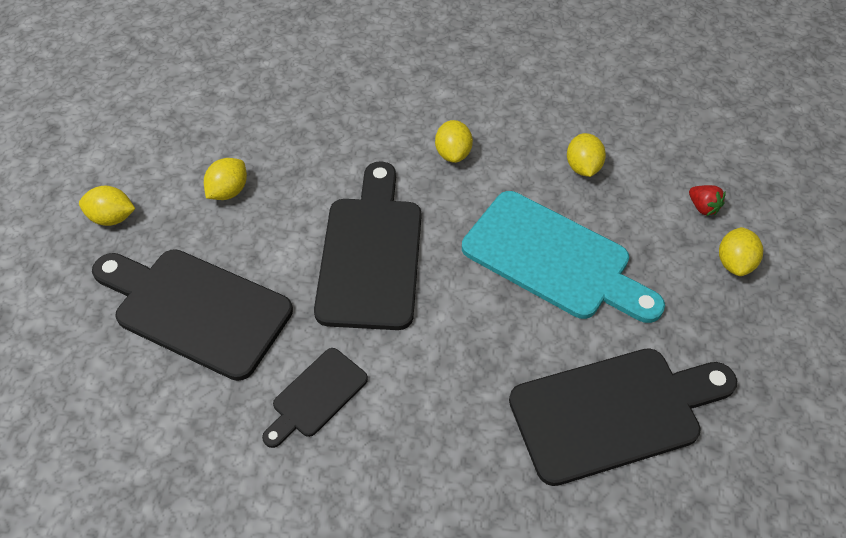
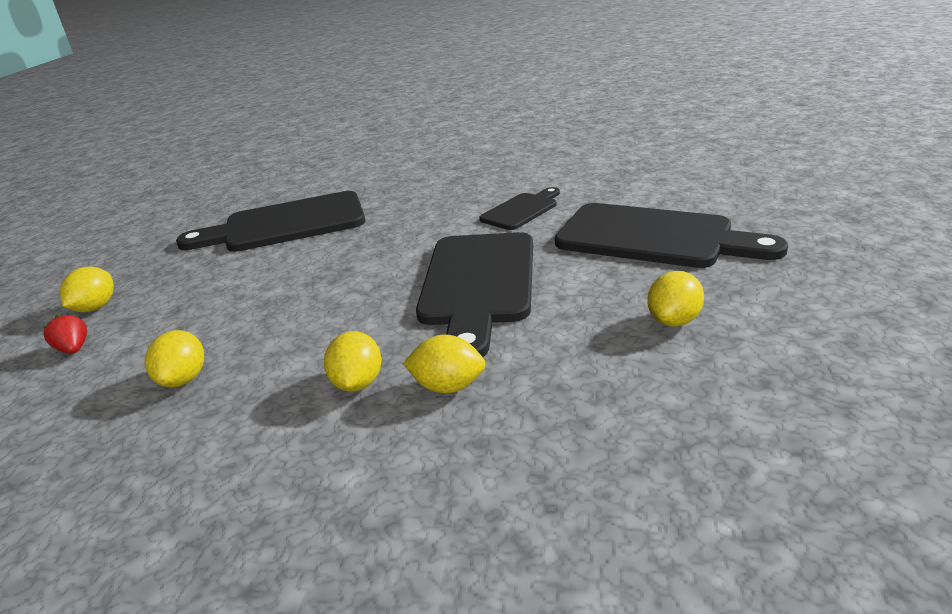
camera: 175 degrees left, 25 degrees down
(112, 218) = (811, 287): yellow lemon -> yellow lemon (448, 387)
(553, 259) = (279, 296): turquoise cutting board -> none

